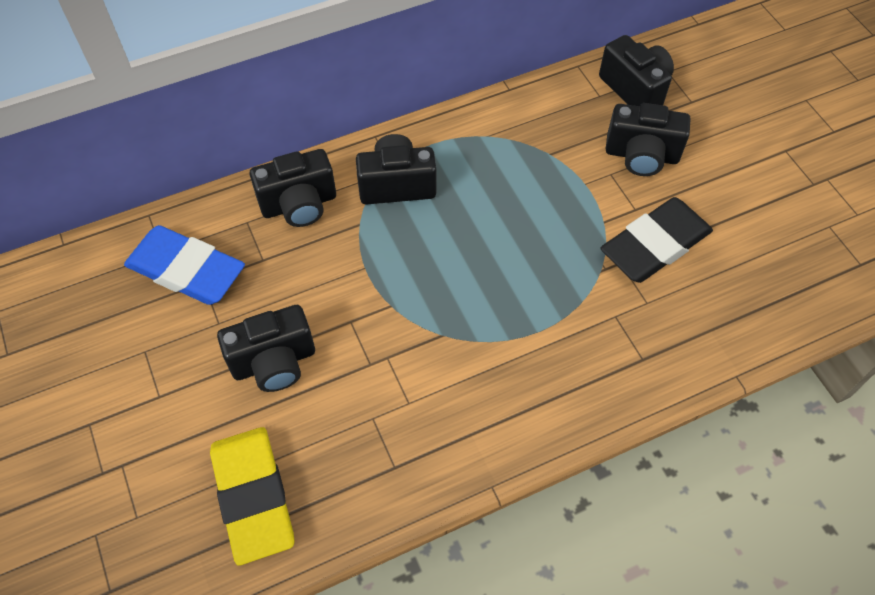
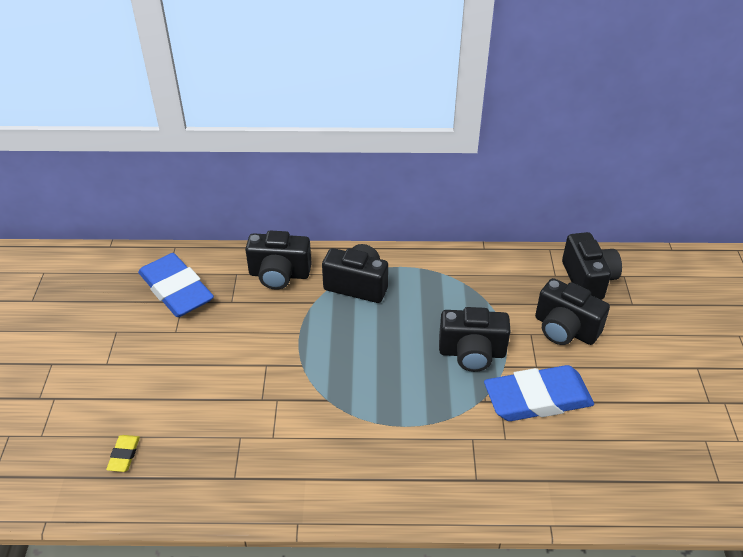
camera: 25 degrees right, 15 degrees down
(253, 496) = (124, 455): yellow eraser -> yellow eraser, size x0.41
(274, 362) = (196, 371): black camera -> black camera (472, 353)
(655, 245) = (537, 398): black eraser -> blue eraser

